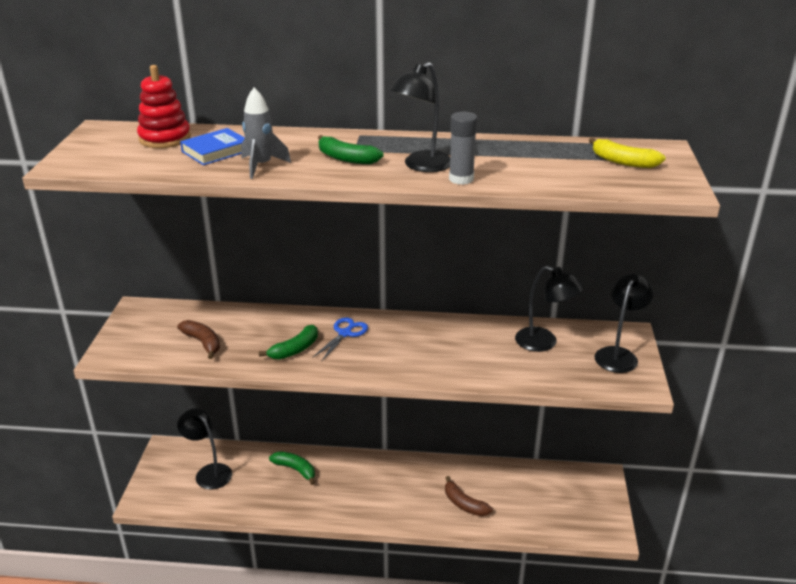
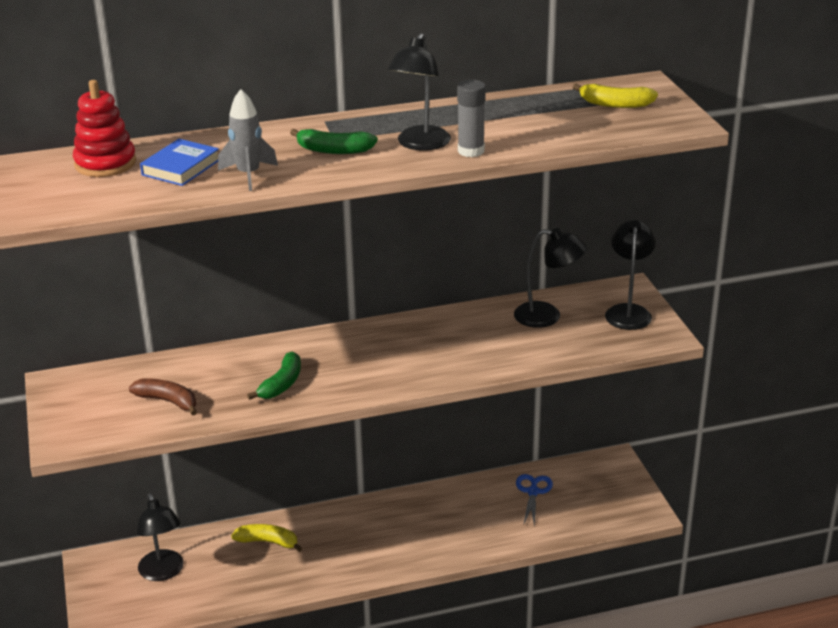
camera: 20 degrees left, 0 degrees up
(209, 472) = (163, 572): black lamp -> black lamp turned 135 degrees counterclockwise
(295, 469) = (268, 542): green banana -> yellow banana
(345, 333) = (327, 354): blue scissors -> blue scissors (533, 492)
(464, 504) = (480, 526): brown banana -> none

